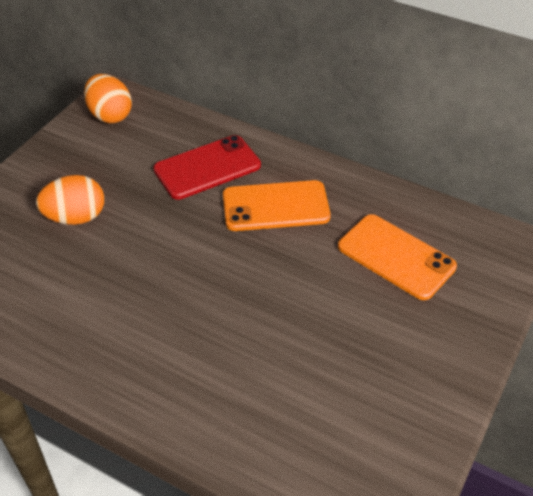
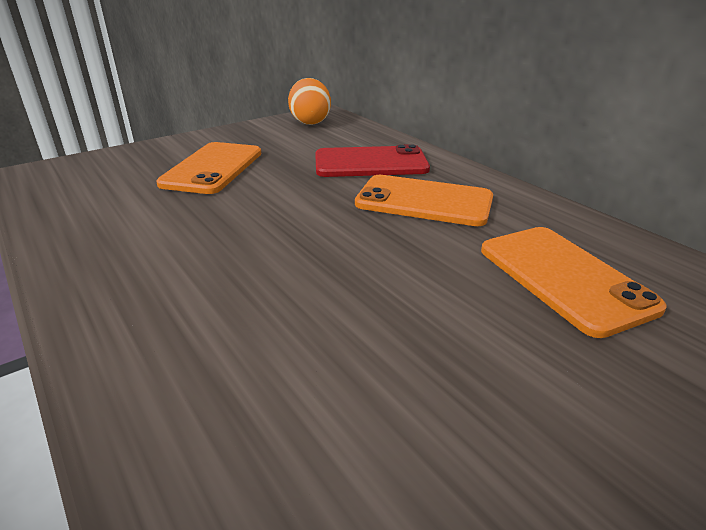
camera: 25 degrees right, 15 degrees down
(76, 217) = (213, 168): orange egg -> orange phone

